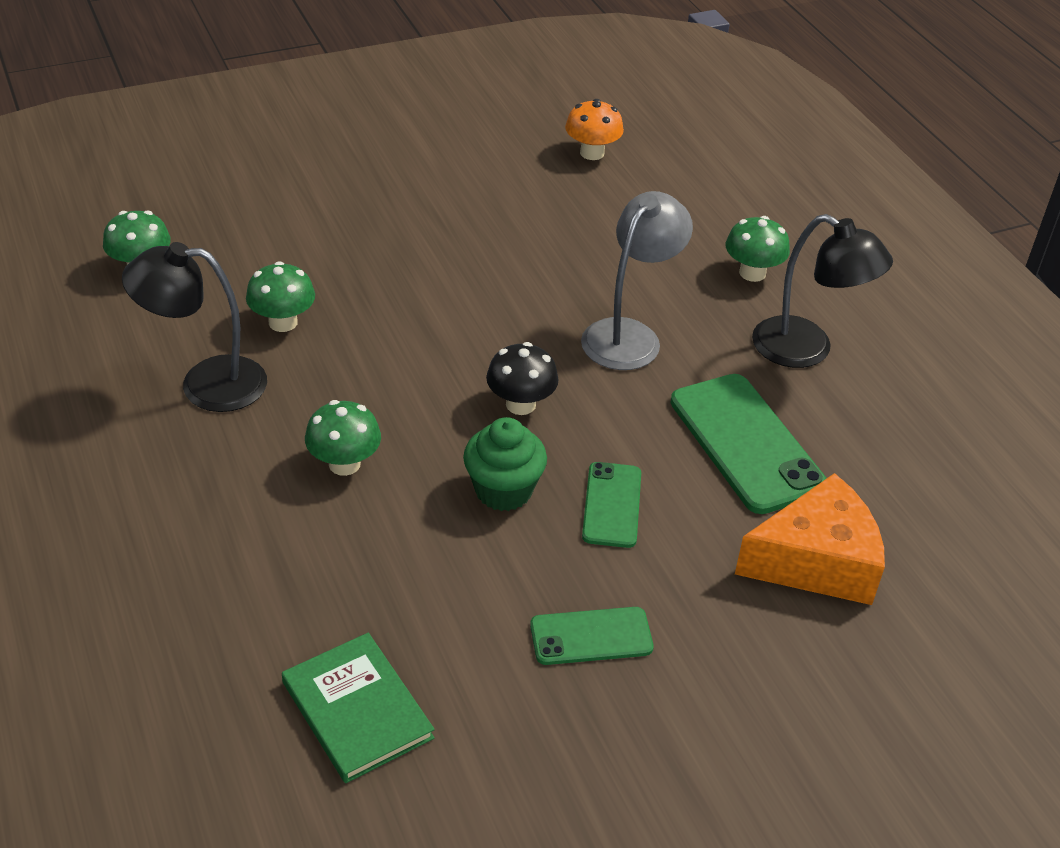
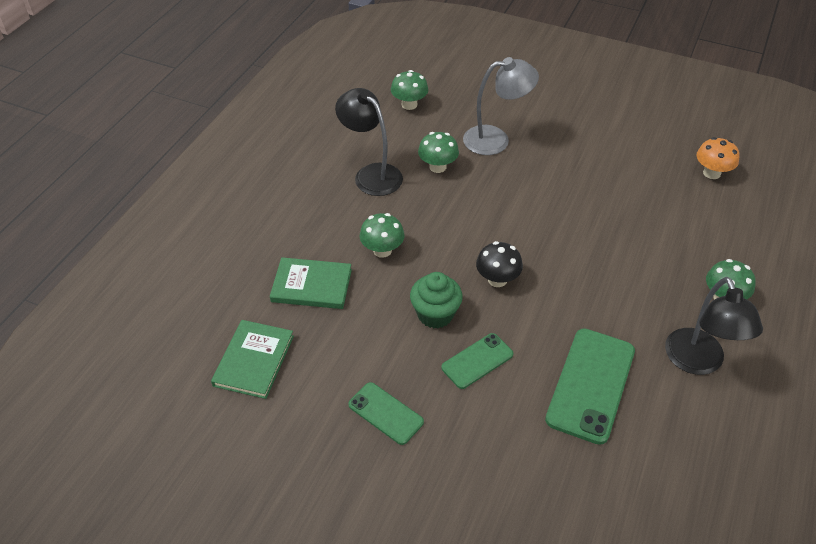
camera: 50 degrees right, 5 degrees up
(309, 568) = (311, 285): none -> green book
(629, 335) = (601, 283): grey lamp -> grey lamp (496, 139)
(815, 561) = (545, 474): orange cheese -> none

